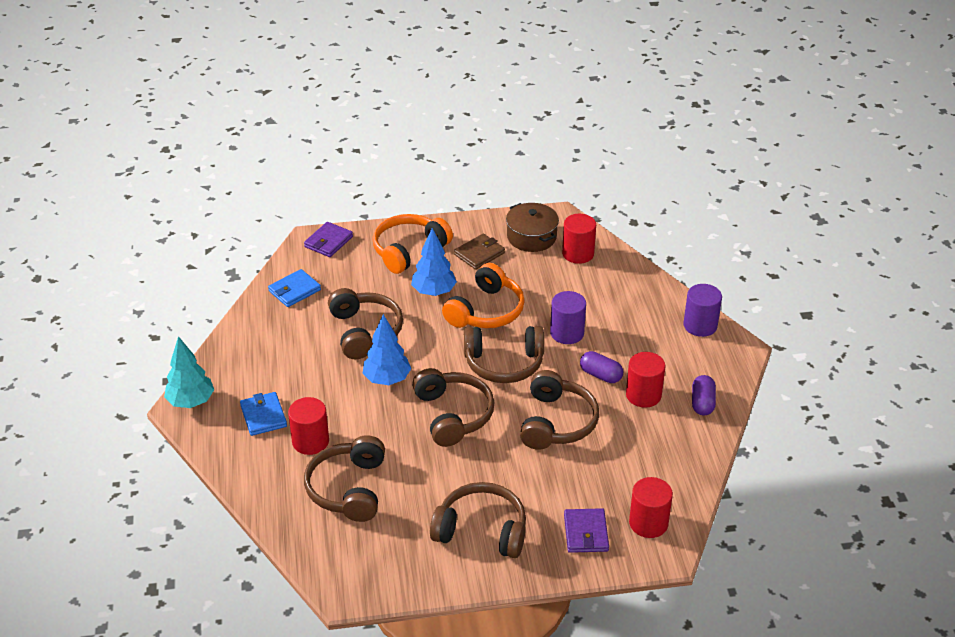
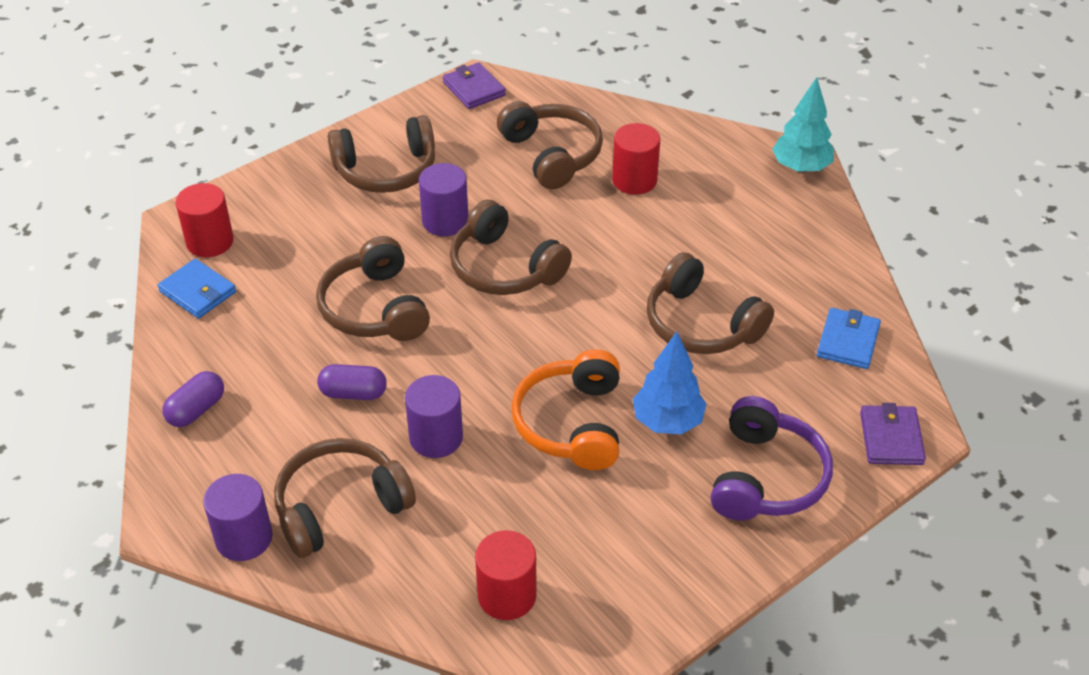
camera: 150 degrees right, 5 degrees up
(263, 416) = (710, 184): blue wallet -> blue wallet (198, 292)
(387, 379) = (616, 276): blue tree -> none
(408, 250) = (766, 477): orange headphones -> purple headphones
(467, 466) = (445, 221): none -> purple cylinder
(479, 254) = (659, 520): brown wallet -> none
(504, 363) = (491, 356): brown headphones -> brown headphones (340, 506)
(531, 237) = (604, 596): brown pot -> none
(586, 533) = (274, 207): purple wallet -> purple wallet (474, 89)
(643, 395) = (282, 388): red cylinder -> none
(702, 403) = (196, 410): purple capsule -> purple capsule turned 60 degrees clockwise

